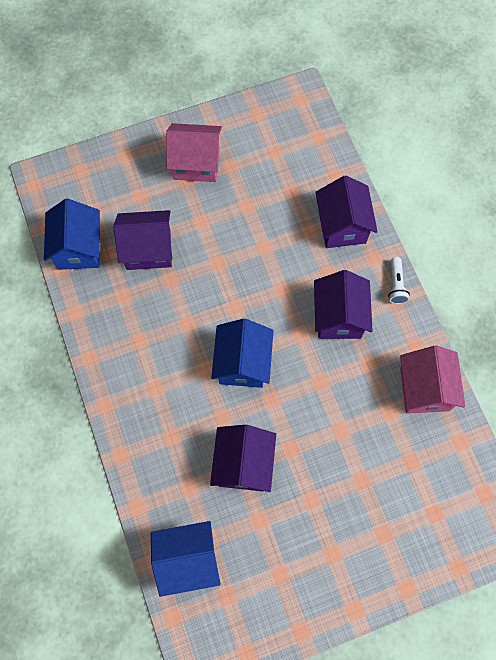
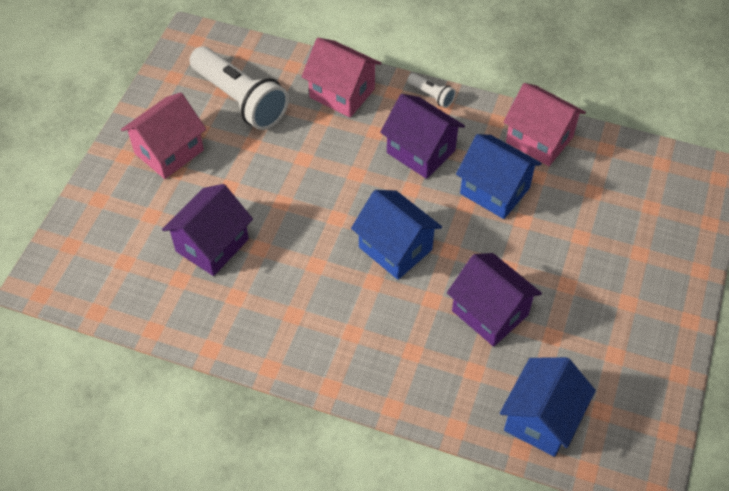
camera: 50 degrees left, 15 degrees down
(79, 248) = (148, 300): blue house -> blue house (494, 191)
(276, 168) = (240, 100): none -> white flashlight
(342, 225) = (342, 93): purple house -> pink house

